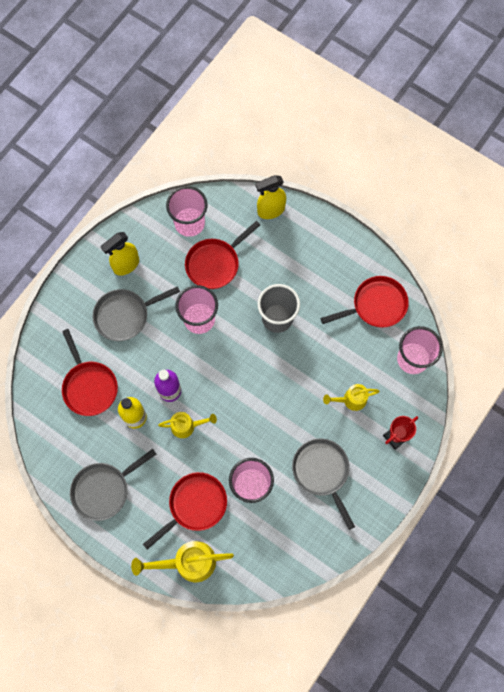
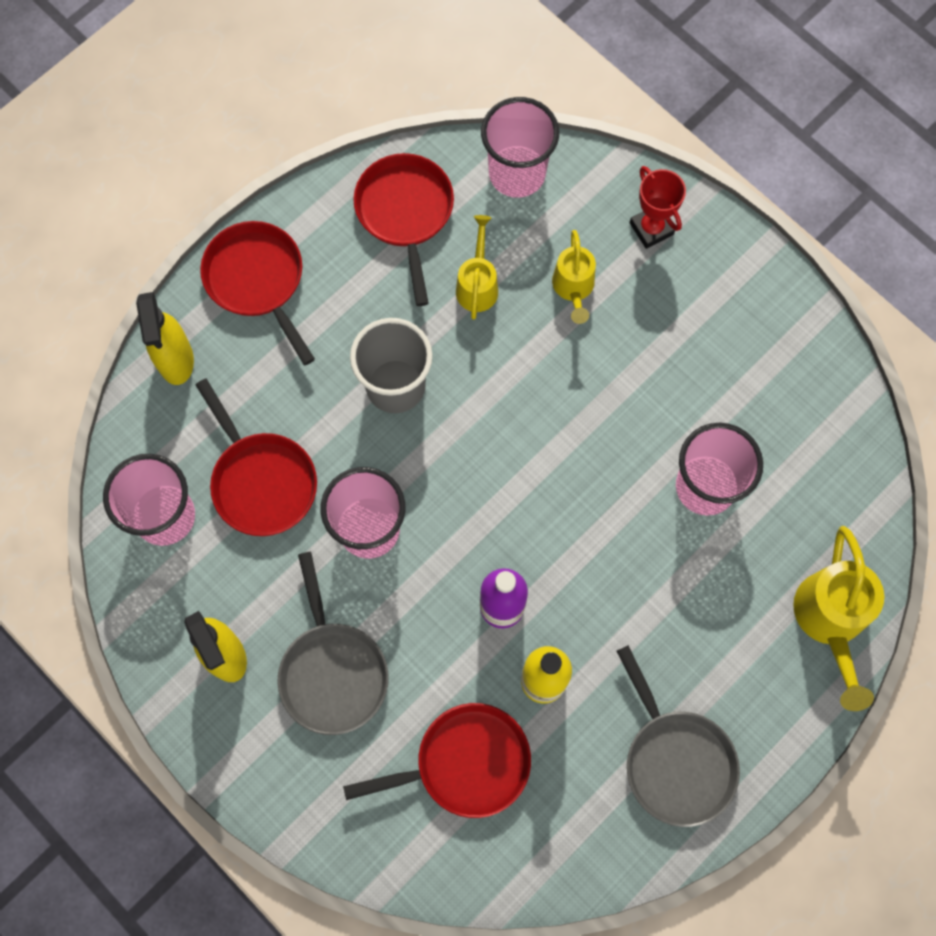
camera: 80 degrees left, 0 degrees up
(186, 426) = (576, 585): yellow watering can -> yellow watering can (477, 285)
(195, 505) = (727, 593): red pan -> red pan (257, 281)
(322, 472) = (696, 361): grey pan -> none

